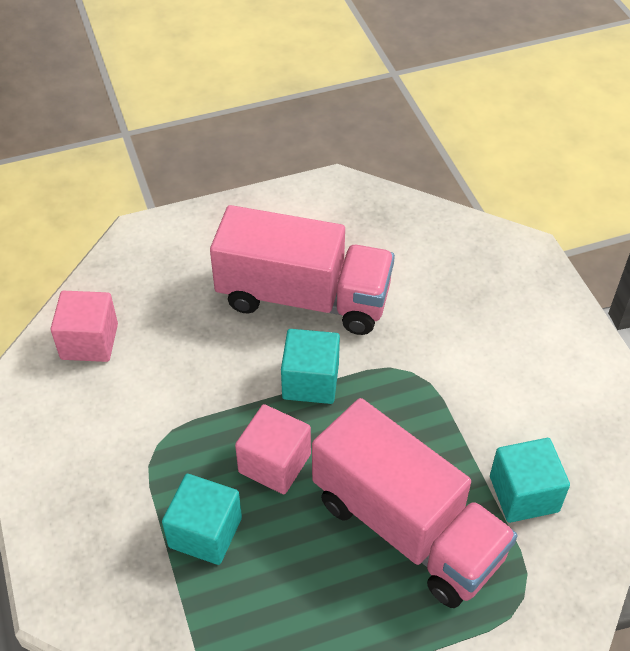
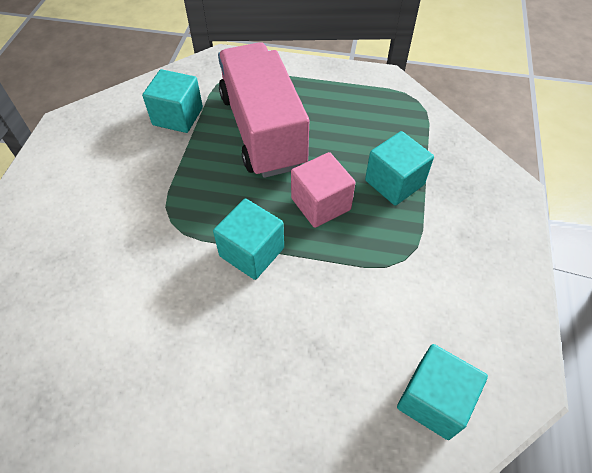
camera: 150 degrees left, 5 degrees up
(89, 341) = (433, 400): pink cube -> turquoise cube
(303, 298) = (198, 337): pink truck -> none

